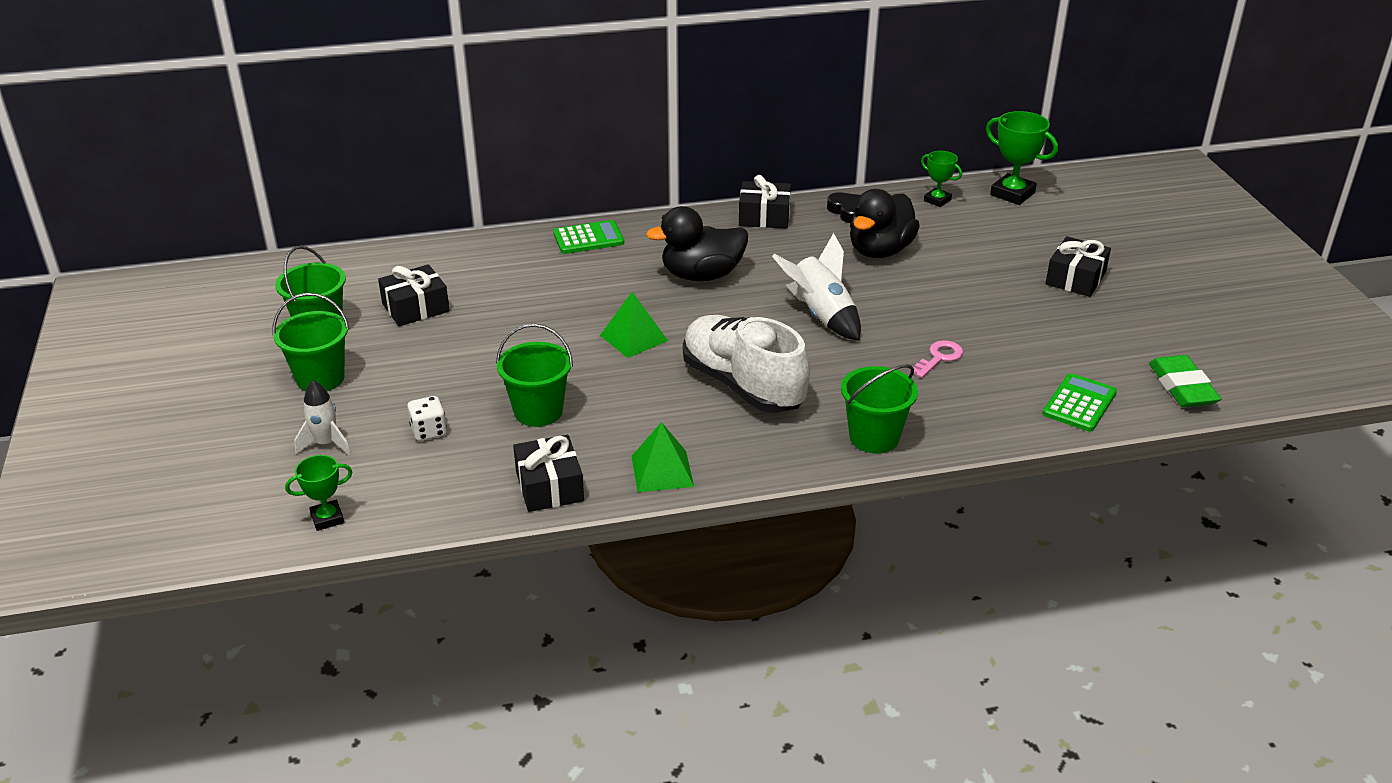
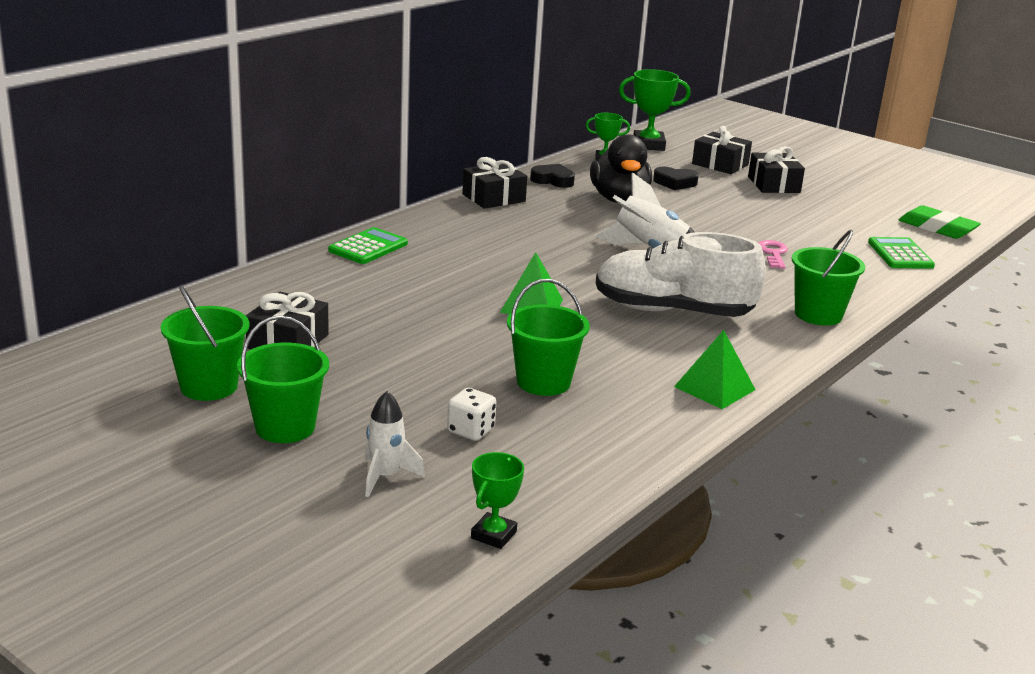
camera: 40 degrees left, 10 degrees down
(549, 486) = (647, 431): black gift -> black gift (720, 164)
(702, 275) = (512, 248): black duck -> none
(968, 247) = (675, 183): none -> black heart

